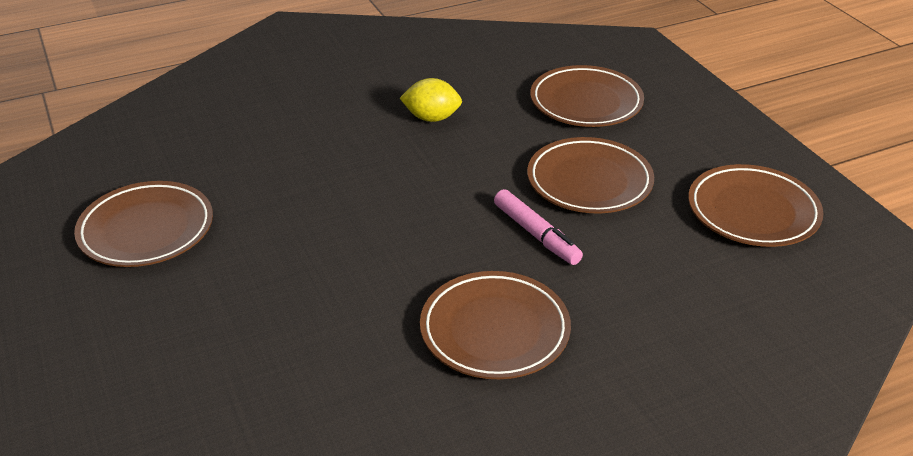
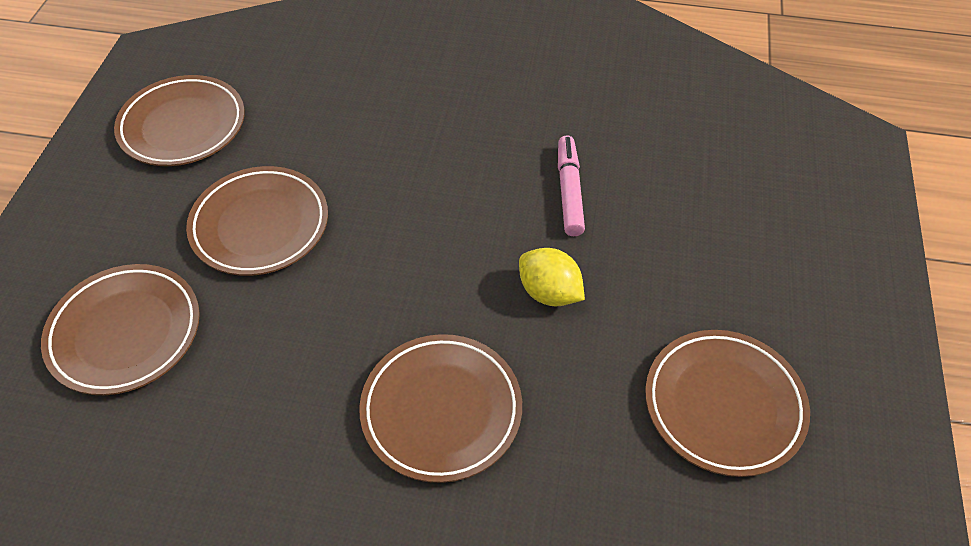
camera: 145 degrees left, 15 degrees up
(431, 118) = (305, 412): yellow lemon -> yellow lemon (549, 293)
(494, 330) = (483, 136): brown plate -> brown plate (441, 410)
(536, 234) = (367, 197): pink marker -> pink marker (569, 191)

